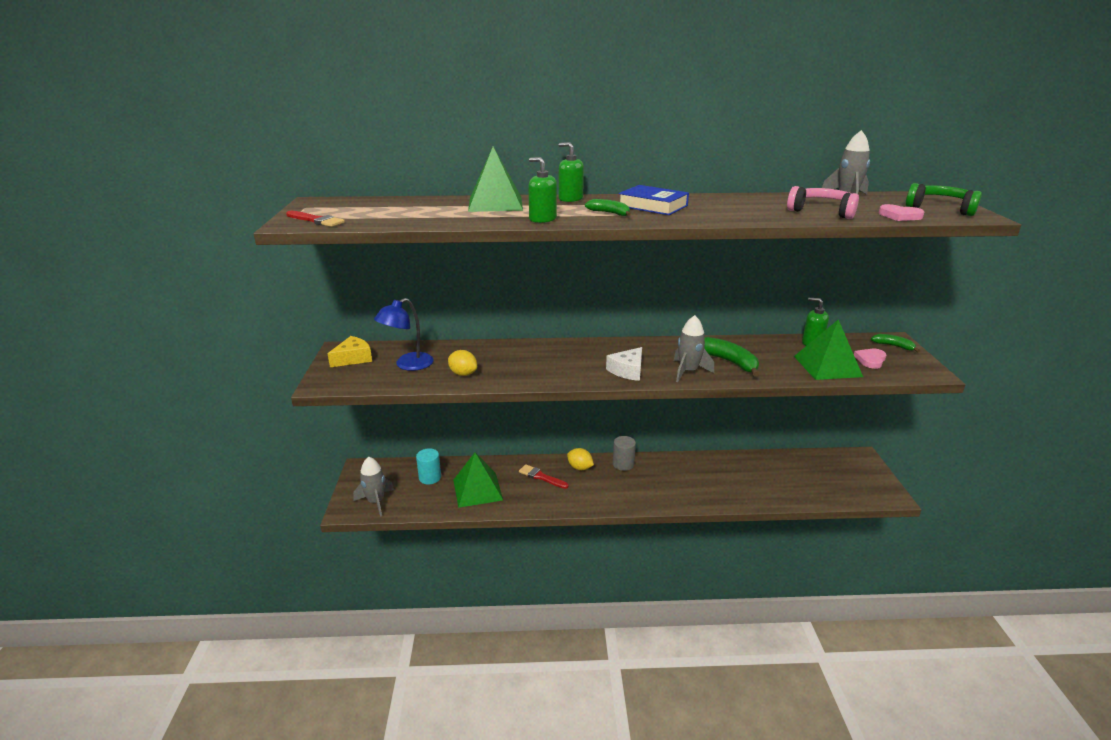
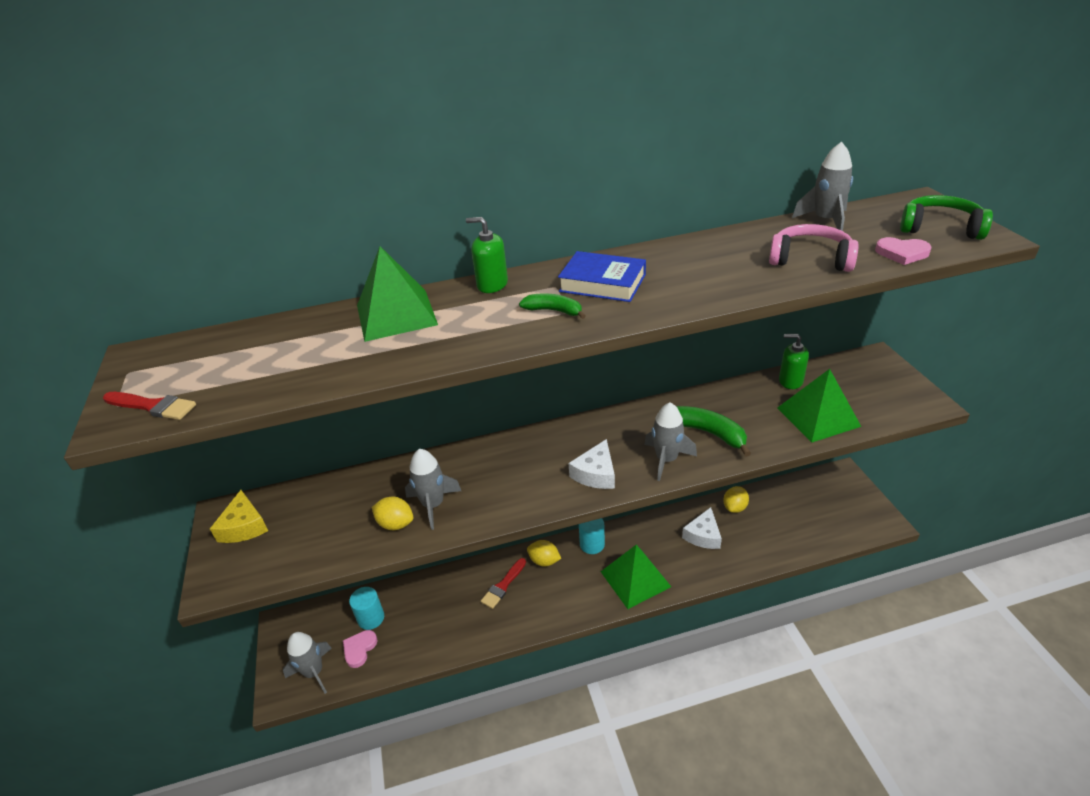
camera: 10 degrees left, 10 degrees up
(353, 358) = (244, 526): yellow cheese -> yellow cheese turned 135 degrees clockwise
(408, 365) = (320, 523): blue lamp -> none
(477, 489) = (433, 623): green pyramid -> green pyramid (635, 579)
(495, 368) = (433, 505): none -> grey rocket
(541, 477) = (503, 585): red brush -> red brush turned 75 degrees counterclockwise
(542, 219) = (471, 342): green soap dispenser -> none
(623, 464) = (592, 544): grey cylinder -> turquoise cylinder
(721, 475) = (703, 535): none -> white cheese
(755, 462) = (735, 507): none -> yellow lemon
(870, 360) = (861, 396): pink heart -> pink heart (359, 649)
(893, 346) = (878, 368): green banana -> none

